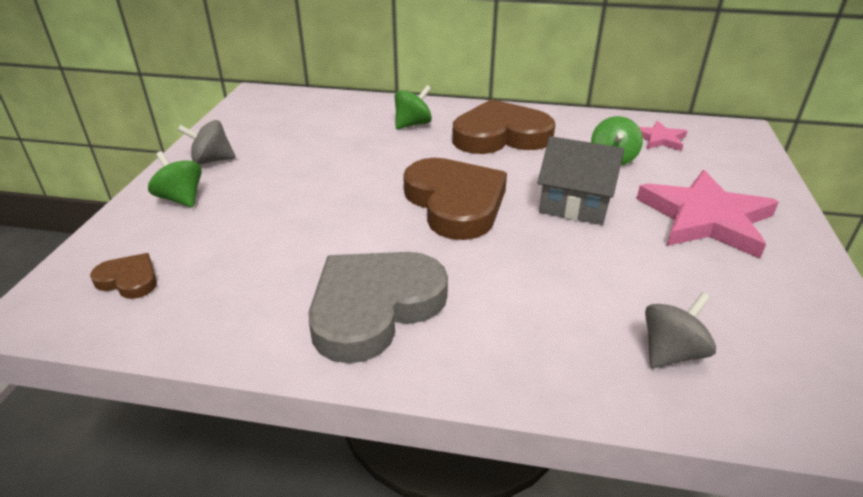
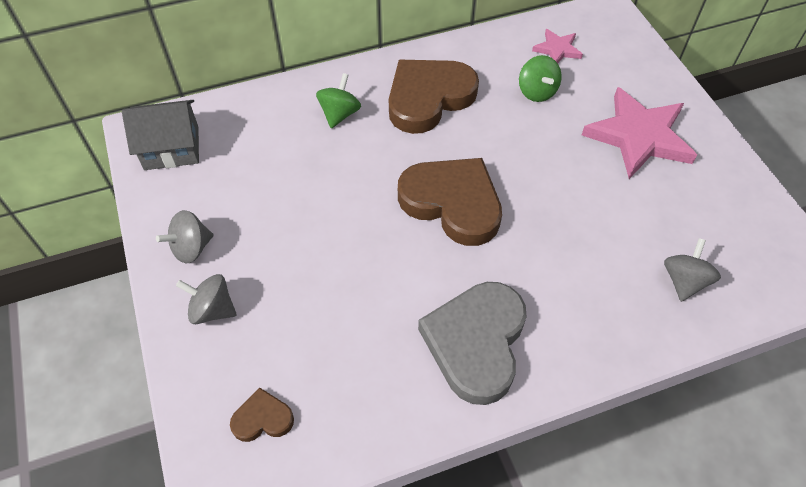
camera: 30 degrees left, 20 degrees up
(181, 198) = (212, 310): green spinning top -> grey spinning top
(575, 204) = (542, 161): grey house -> grey house (171, 148)

